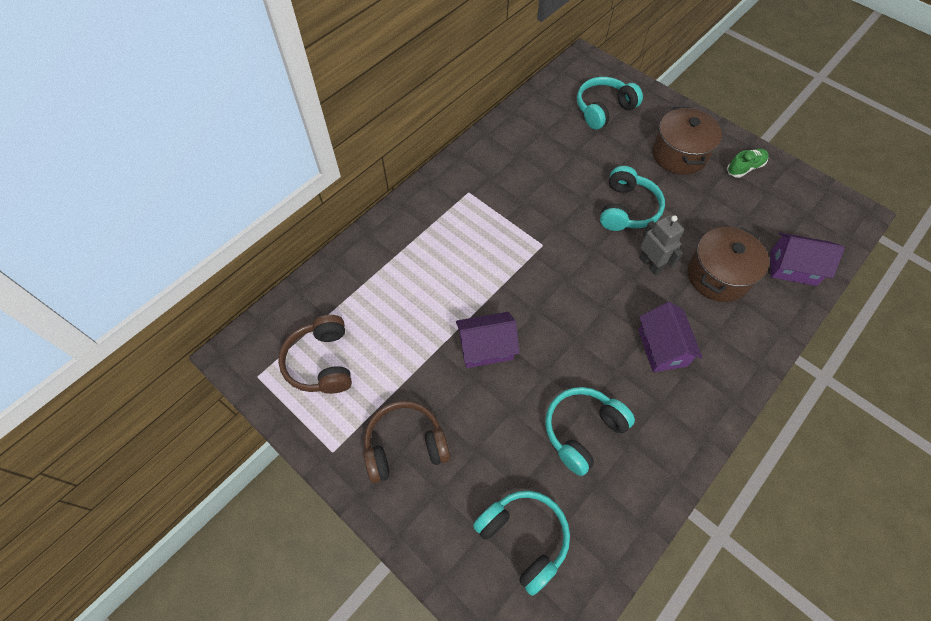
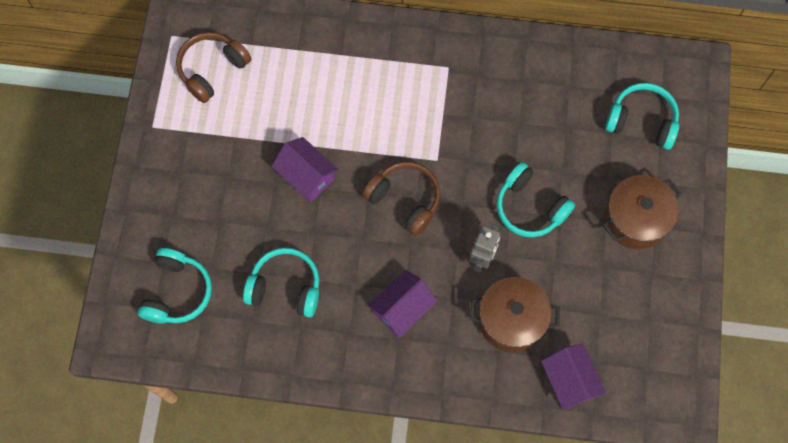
camera: 55 degrees right, 10 degrees up
(405, 446) = (189, 171): brown headphones -> brown headphones (405, 200)
(627, 209) = (530, 207): turquoise headphones -> turquoise headphones turned 60 degrees clockwise
(745, 168) = (665, 287): green shoe -> none

